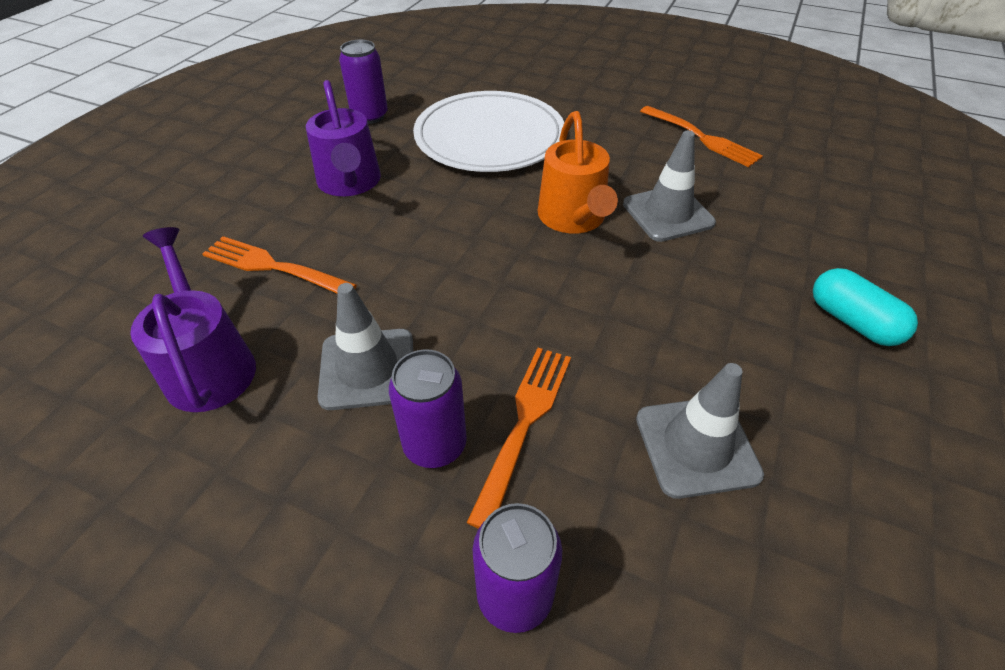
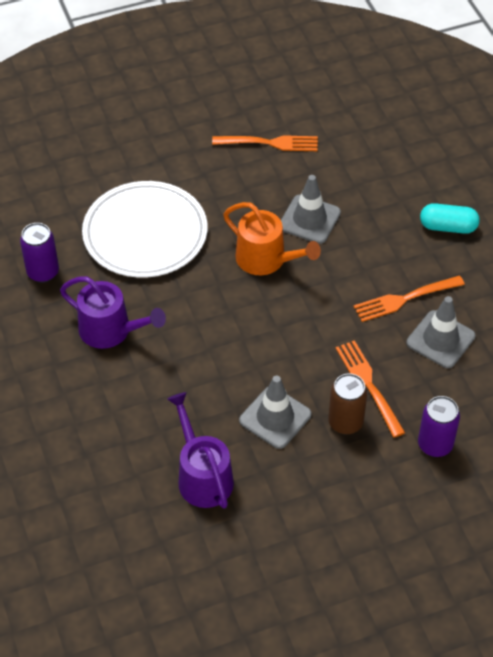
camera: 45 degrees left, 5 degrees up
(208, 365) = (202, 476): purple watering can -> purple watering can turned 45 degrees clockwise
(274, 267) = (153, 410): orange fork -> orange fork (405, 298)
(435, 445) = (345, 422): purple can -> brown can

